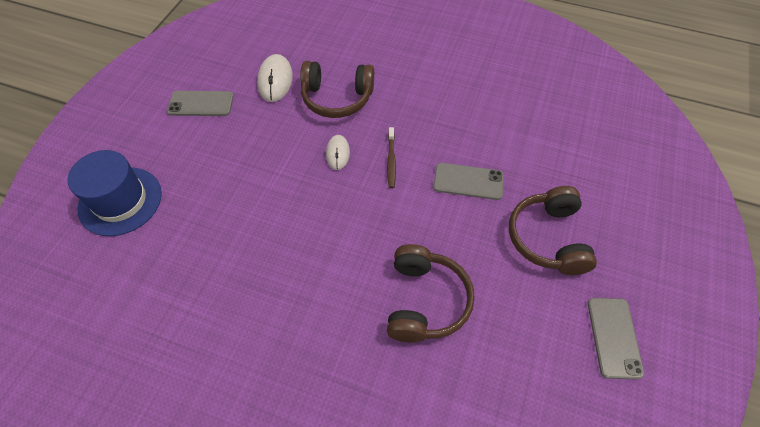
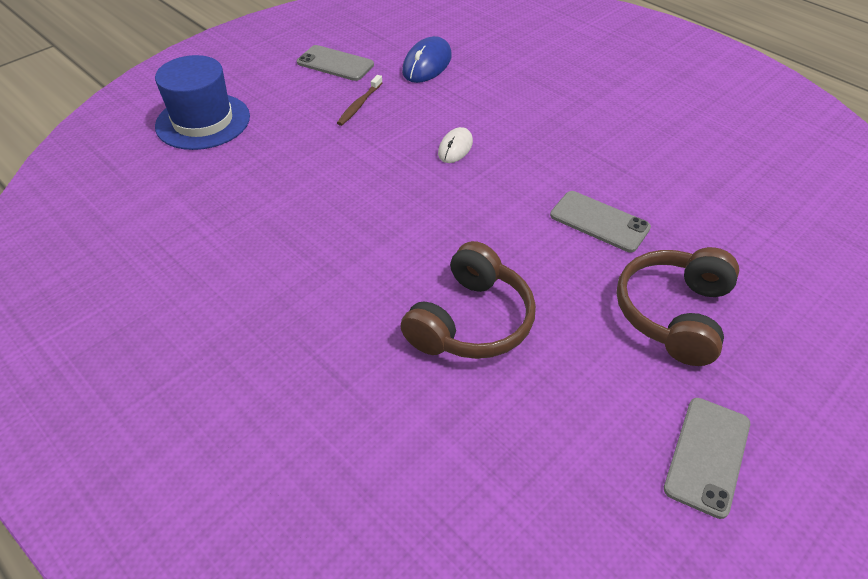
camera: 25 degrees right, 10 degrees down
(275, 80) = (427, 64): white mouse -> blue mouse
(337, 98) = (486, 98): brown headphones -> none
(391, 161) = (514, 173): brown toothbrush -> brown toothbrush (359, 105)

